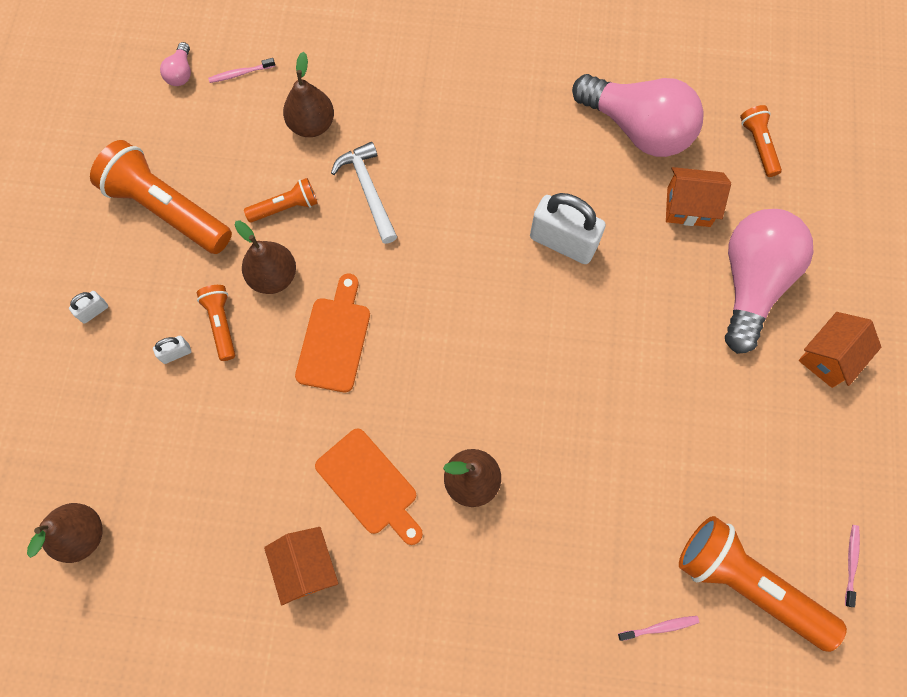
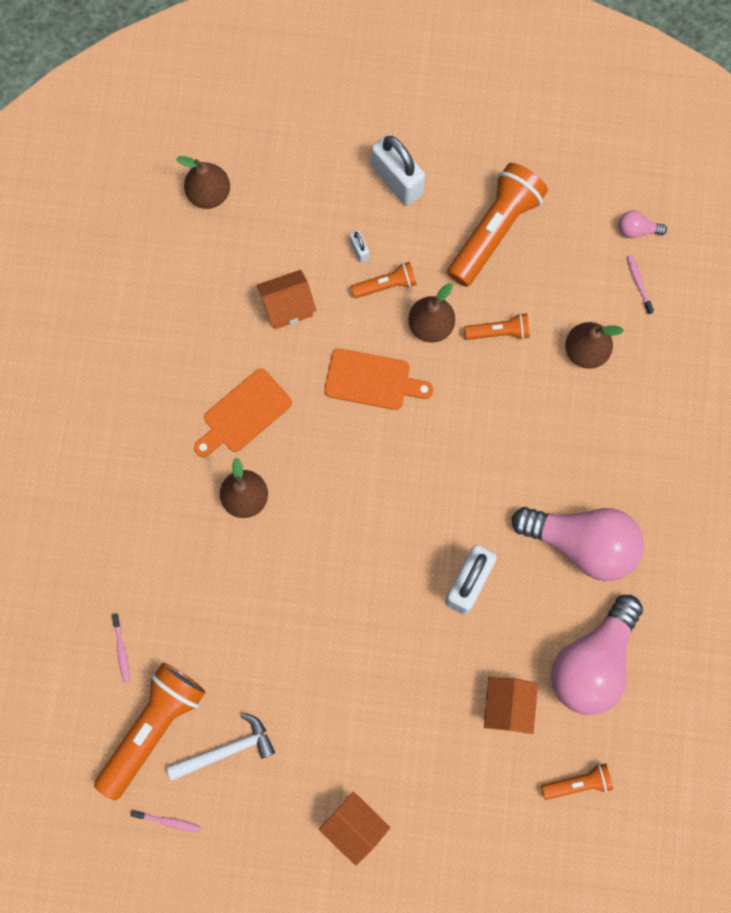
camera: 90 degrees right, 5 degrees up
(94, 311) = (397, 181): white padlock -> white padlock, size x2.26
(285, 207) = (499, 332): orange flashlight -> orange flashlight turned 75 degrees counterclockwise
(306, 567) = (179, 366): orange house -> orange house (288, 307)
(368, 190) = (517, 405): white hammer -> white hammer (227, 750)
(752, 283) = (429, 760): pink light bulb -> pink light bulb (582, 543)

